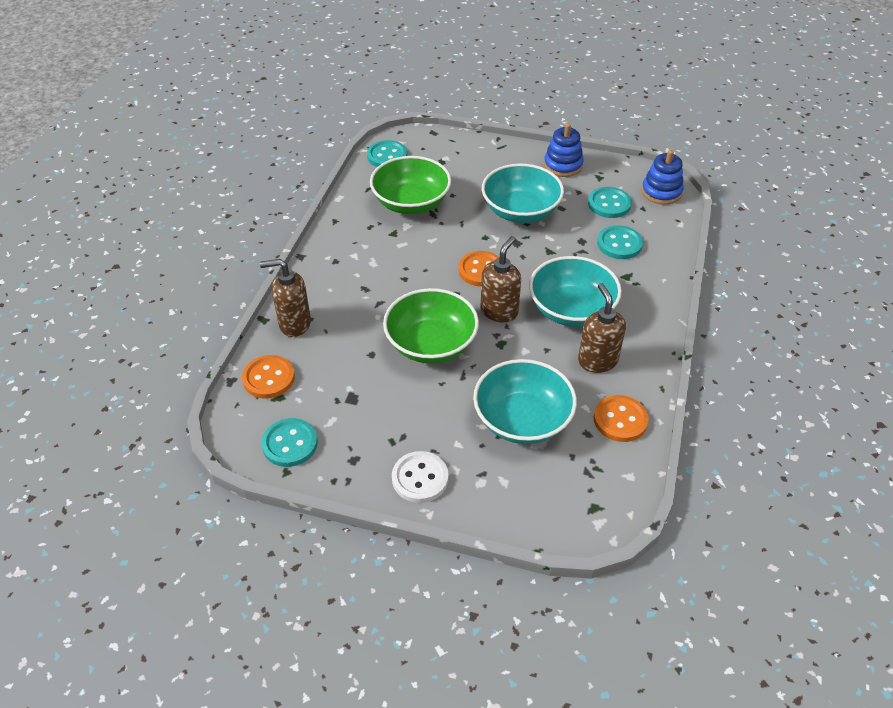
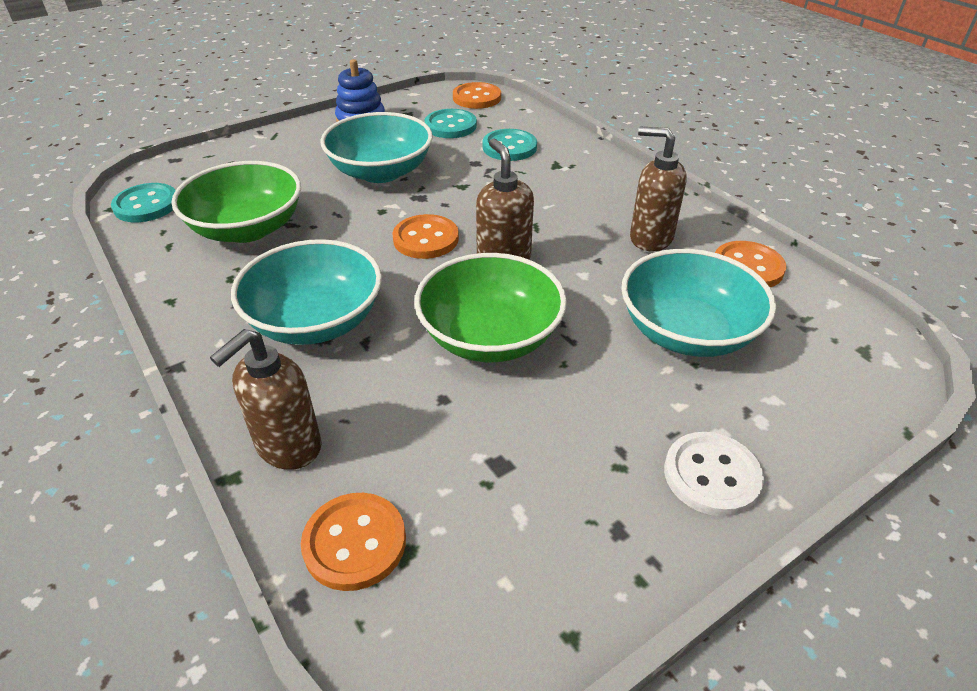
camera: 50 degrees left, 5 degrees down
(290, 444) = (517, 596): turquoise button -> none
(571, 309) = (560, 216): turquoise bowl -> turquoise bowl (316, 321)
(661, 192) = (477, 98): blue stacking toy -> orange button

